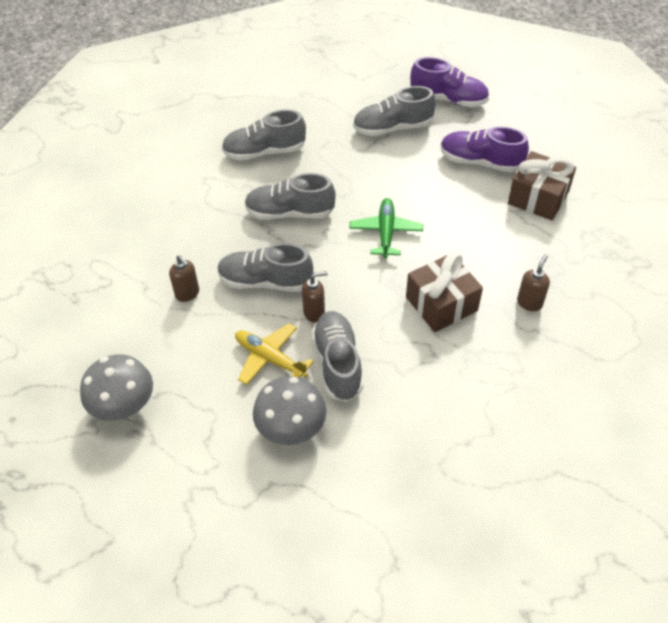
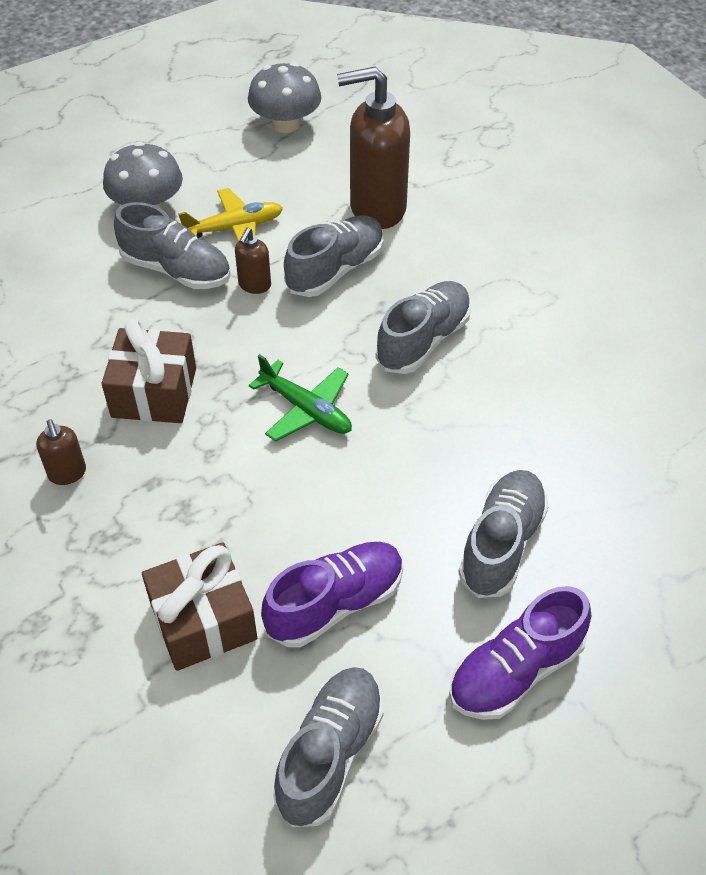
camera: 125 degrees right, 0 degrees up
(187, 294) = (377, 208): brown soap dispenser -> brown soap dispenser, size x2.21
(264, 152) = (562, 372): grey shoe -> grey shoe (330, 754)

